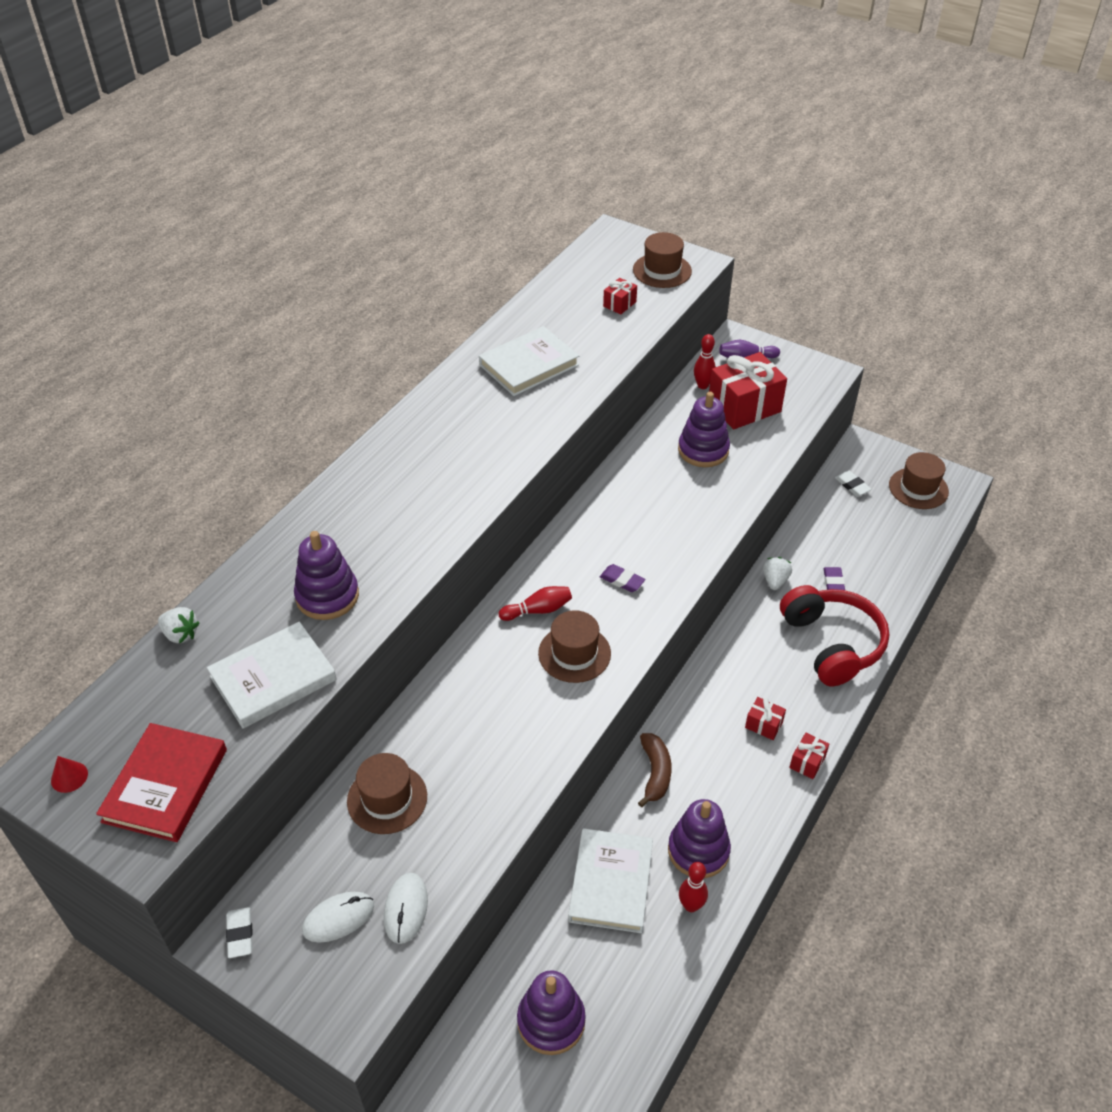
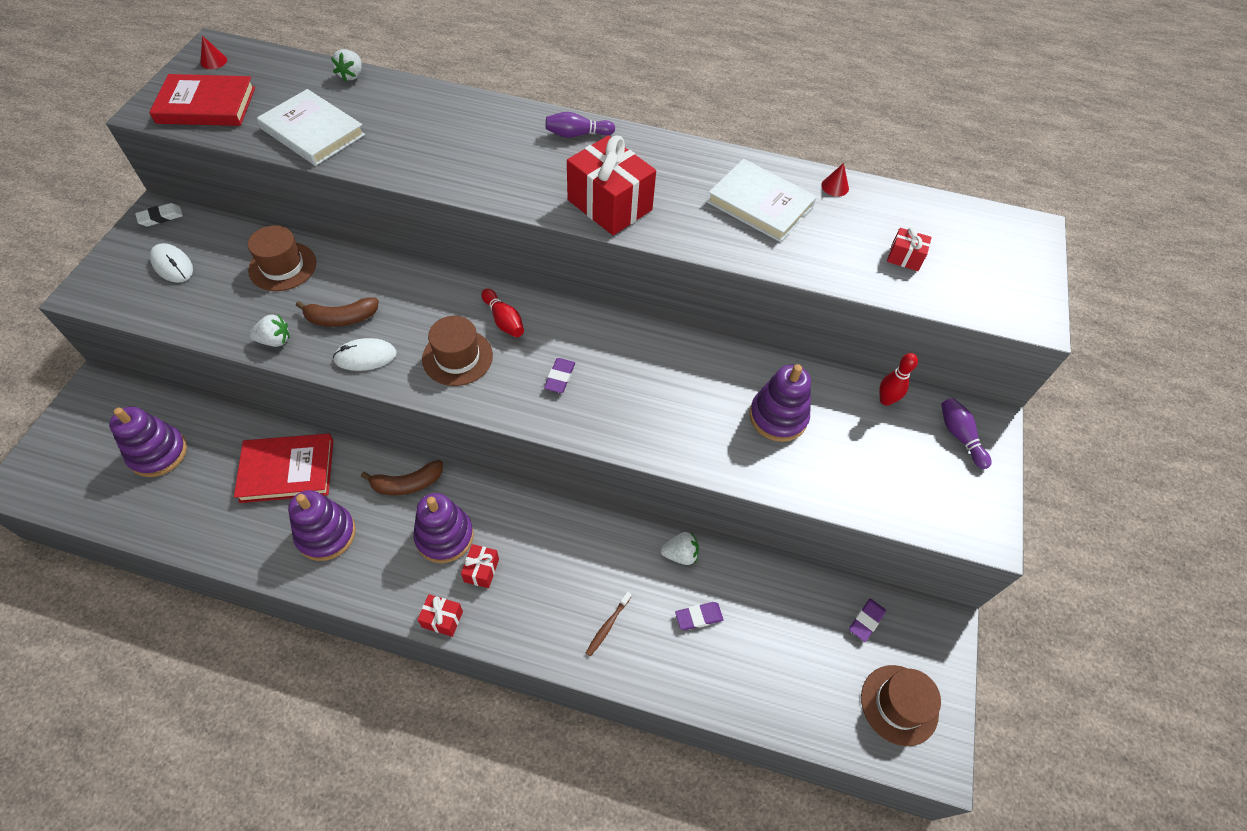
camera: 70 degrees right, 10 degrees up
(327, 596) = (406, 140): purple stacking toy -> purple stacking toy (444, 536)
(381, 462) = (577, 134): none -> purple bowling pin
(406, 909) = (180, 301): white mouse -> white mouse (365, 357)
(489, 746) = (341, 318): none -> brown banana
(501, 811) = (275, 340): none -> white strawberry
(524, 317) = (835, 186): none -> red cone
(611, 883) = (287, 470): white book -> red book
(662, 270) = (992, 285): brown hat -> none
(691, 905) = (268, 537): red bowling pin -> none
(744, 407) = (870, 446): red gift -> red gift (609, 205)
(832, 644) = (607, 626): red headphones -> brown toothbrush
(852, 485) = (866, 621): white eraser -> purple eraser

